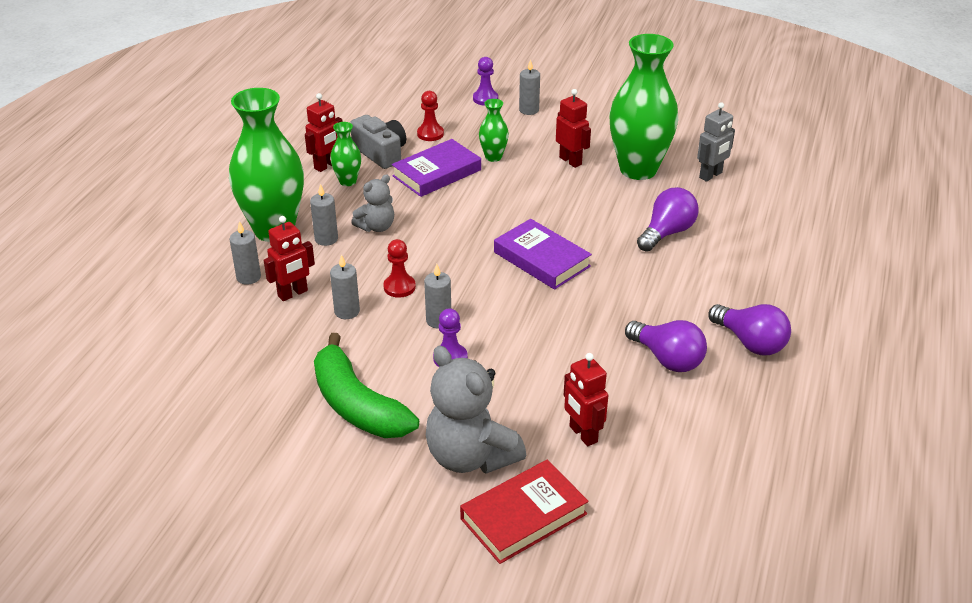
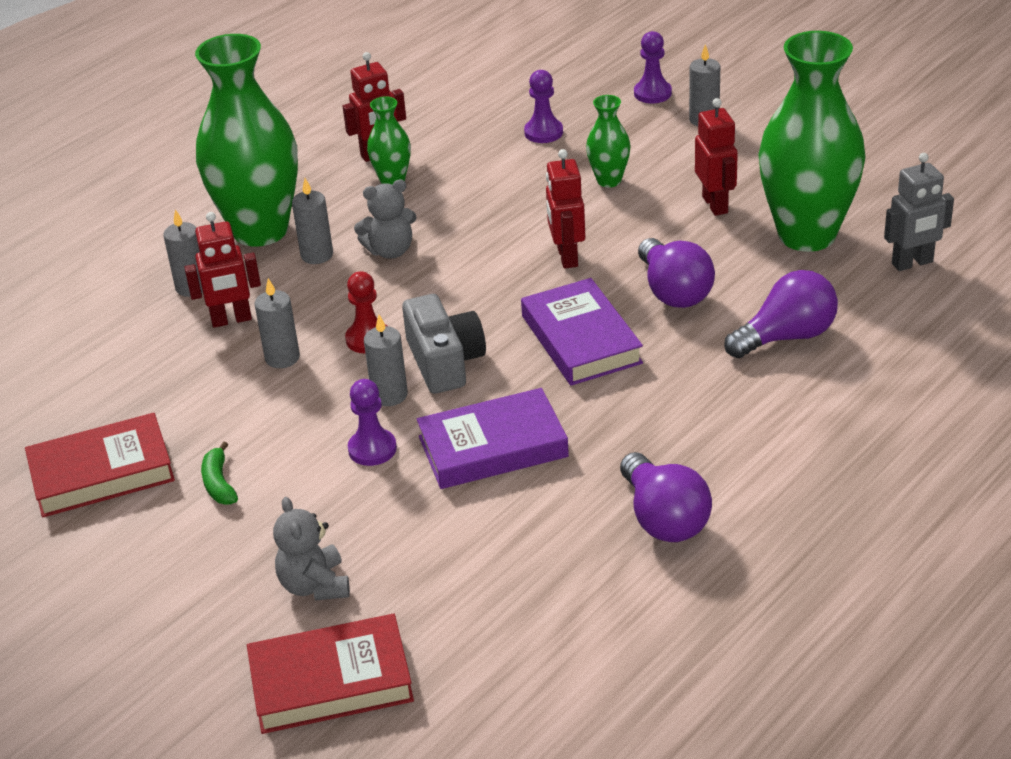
camera: 25 degrees right, 0 degrees up
(265, 417) = (102, 472): none -> red book
(357, 405) = (219, 483): green banana -> green banana, size x0.40
(381, 153) = (460, 149): grey camera -> grey camera (445, 361)
(430, 134) = (543, 132): red pawn -> purple pawn
(437, 173) = (517, 190): purple book -> purple book (493, 447)
(470, 456) = (315, 585): grey teddy bear -> grey teddy bear, size x0.56
(582, 434) = (478, 594): red robot -> red robot (566, 257)
(750, 342) = (801, 523): purple light bulb -> purple light bulb (674, 292)

